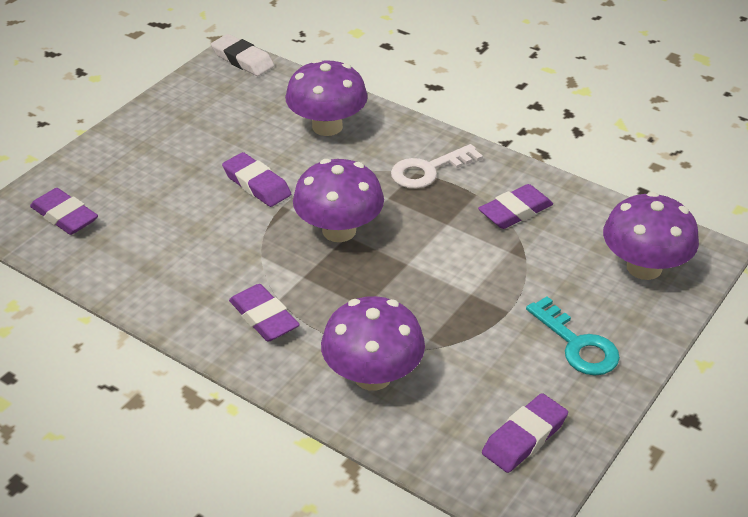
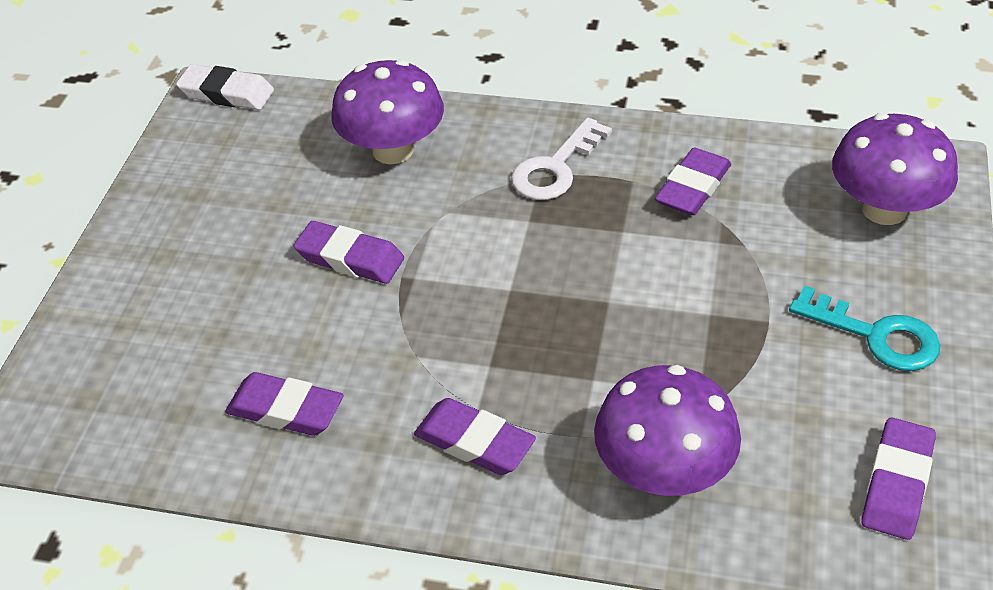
camera: 20 degrees left, 5 degrees up
(65, 216) = (111, 393): purple eraser -> purple eraser (286, 409)
(339, 231) = (496, 286): purple mushroom -> none

